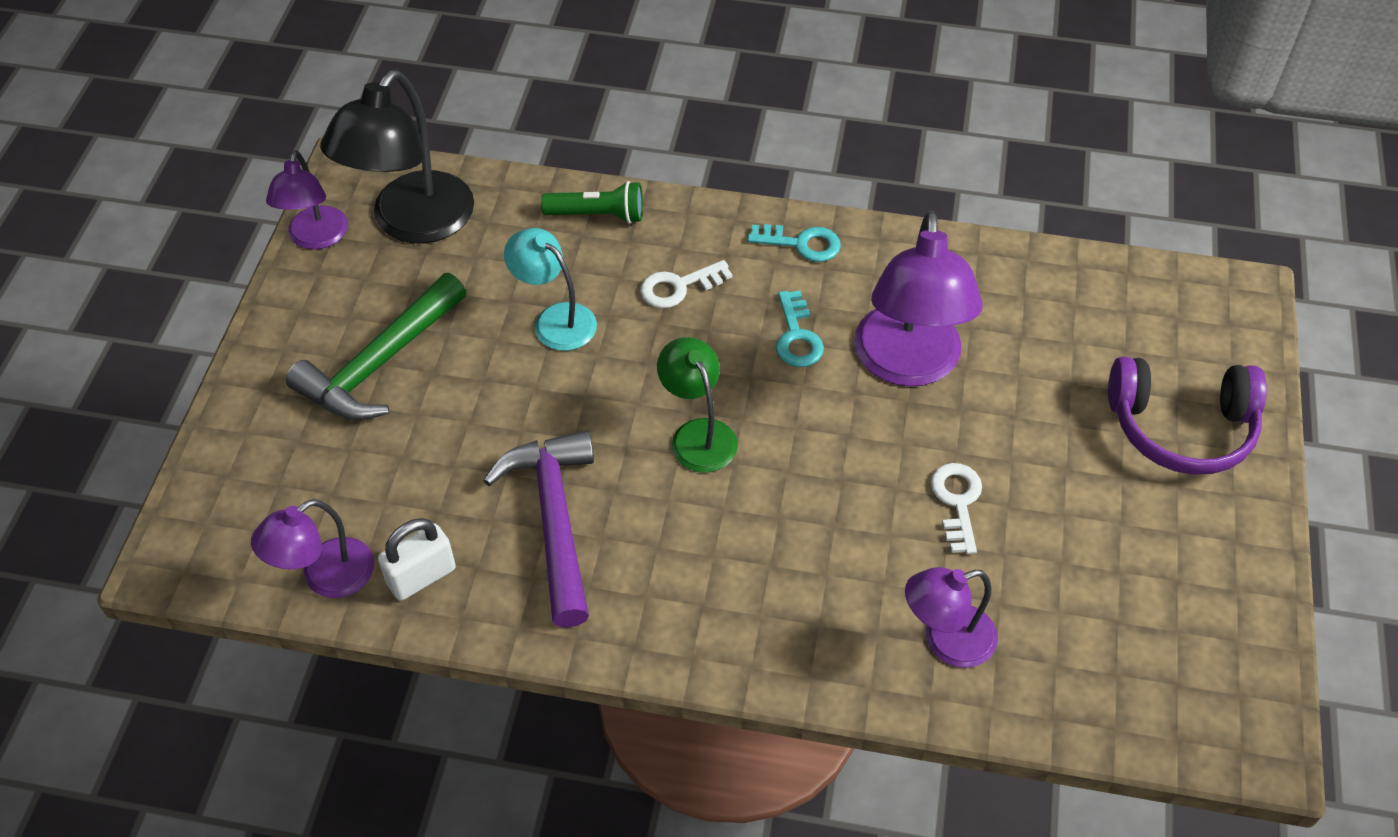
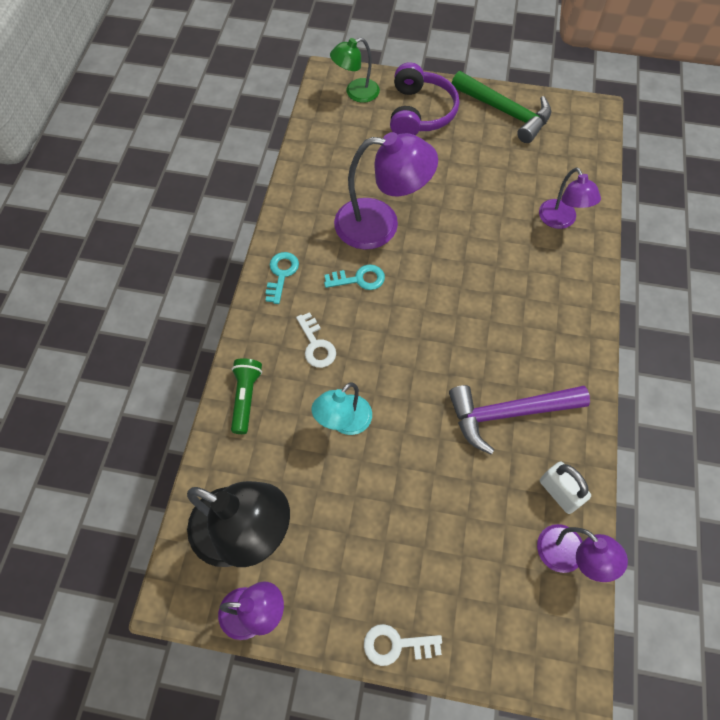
camera: 90 degrees left, 10 degrees up
(379, 364) = (385, 542): green hammer -> green hammer (505, 112)
(698, 434) = (437, 334): green lamp -> green lamp (356, 93)
(957, 502) = (475, 209): white key -> white key (396, 645)

